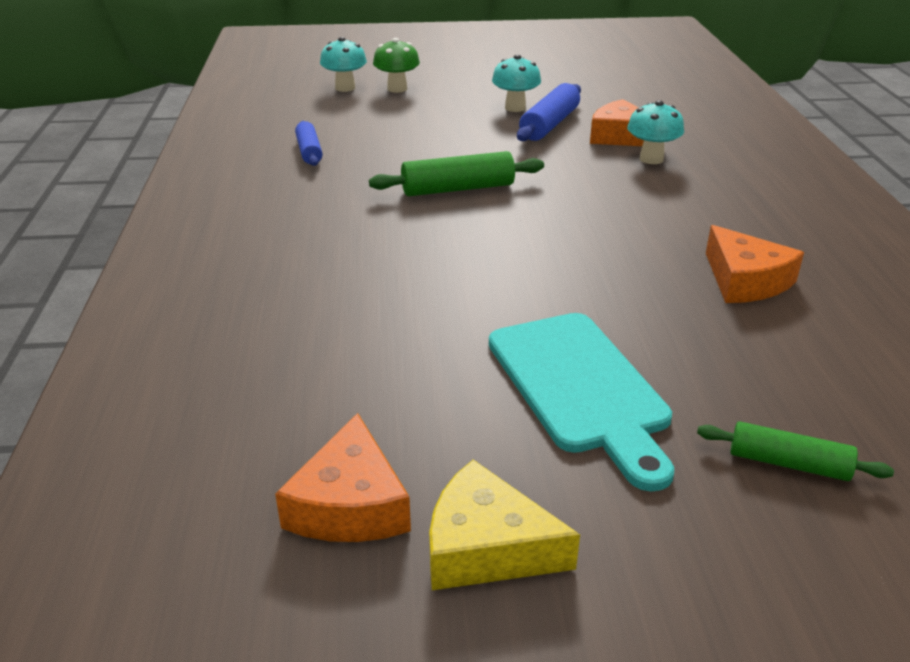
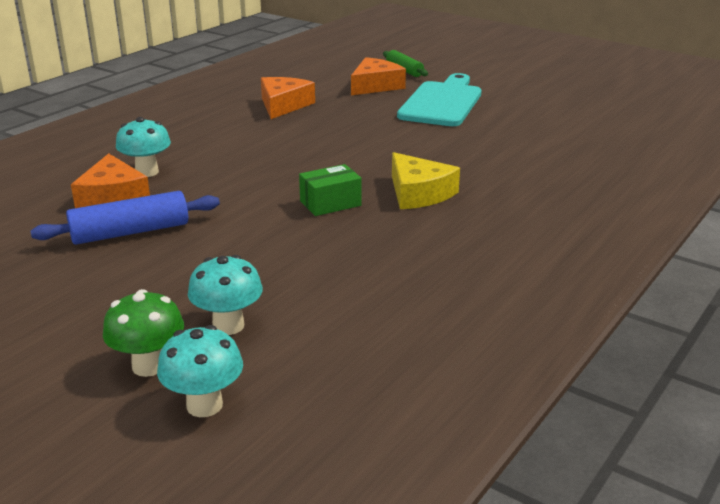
camera: 140 degrees left, 5 degrees down
(309, 151) = (399, 296): blue rolling pin -> none
(350, 504) = (584, 105): orange cheese -> orange cheese (375, 86)
(458, 189) = (330, 203): green rolling pin -> green box
(486, 547) = (543, 86): yellow cheese -> yellow cheese (418, 193)
(515, 108) = (106, 267): turquoise mushroom -> turquoise mushroom (228, 326)

